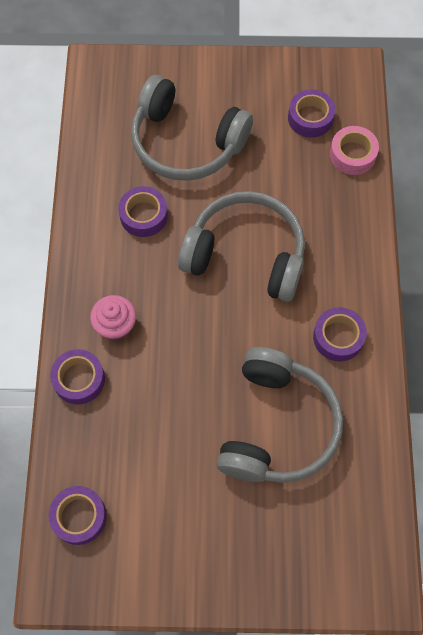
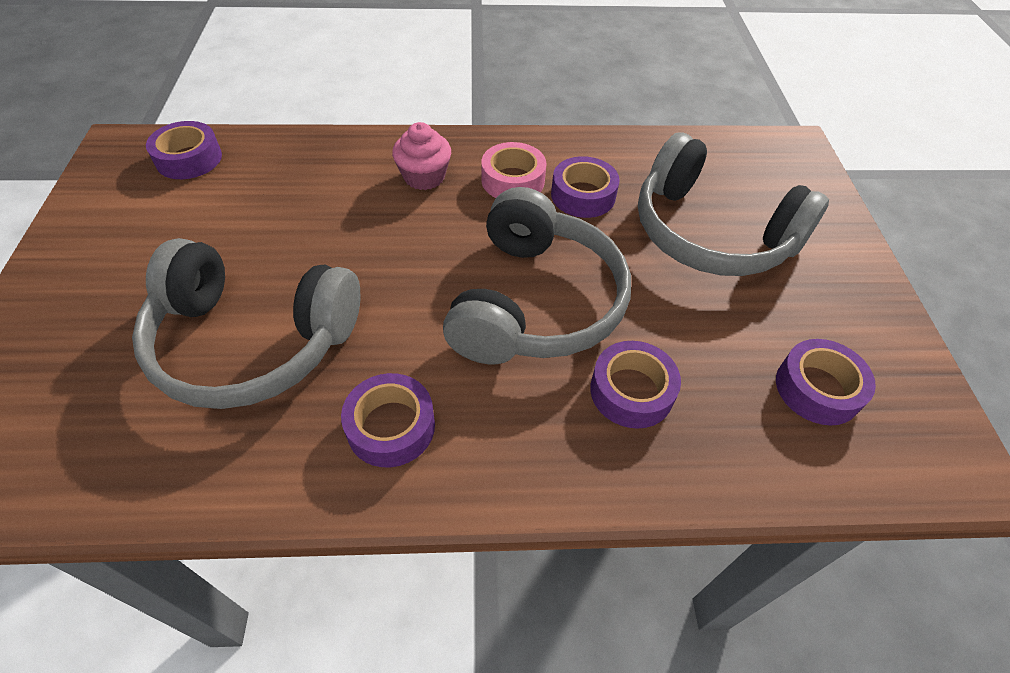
camera: 85 degrees right, 15 degrees down
(79, 379) = (356, 151): purple tape -> purple tape (631, 391)
(186, 142) = (710, 233): grey headphones -> grey headphones turned 75 degrees counterclockwise
(352, 154) = (764, 457): pink tape -> pink tape (513, 180)

